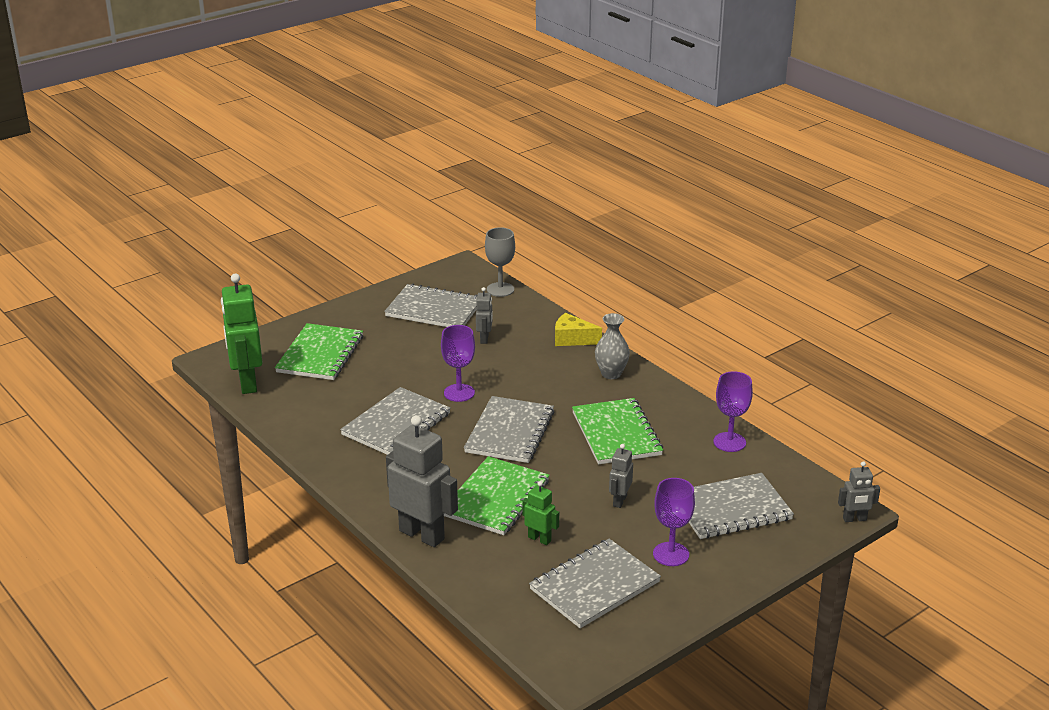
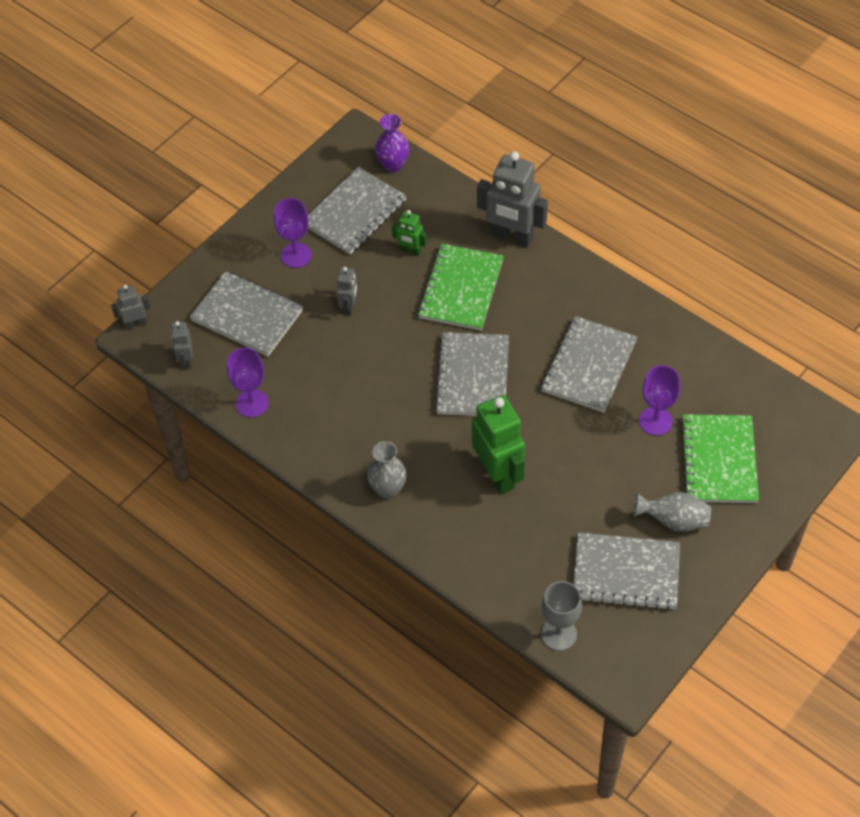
camera: 170 degrees right, 25 degrees up
(247, 383) = (771, 398): green robot -> green robot (498, 474)
(380, 329) = (673, 520): none -> grey vase
(459, 393) = (543, 425): purple goblet -> purple goblet (655, 421)
(484, 339) = (546, 526): grey robot -> grey robot (186, 360)
(534, 630) = (393, 165): none -> purple vase
(572, 339) = (444, 545): yellow cheese -> none
(616, 434) = (366, 394): green notebook -> none
(731, 509) = (247, 316): grey notebook -> grey notebook turned 60 degrees clockwise

